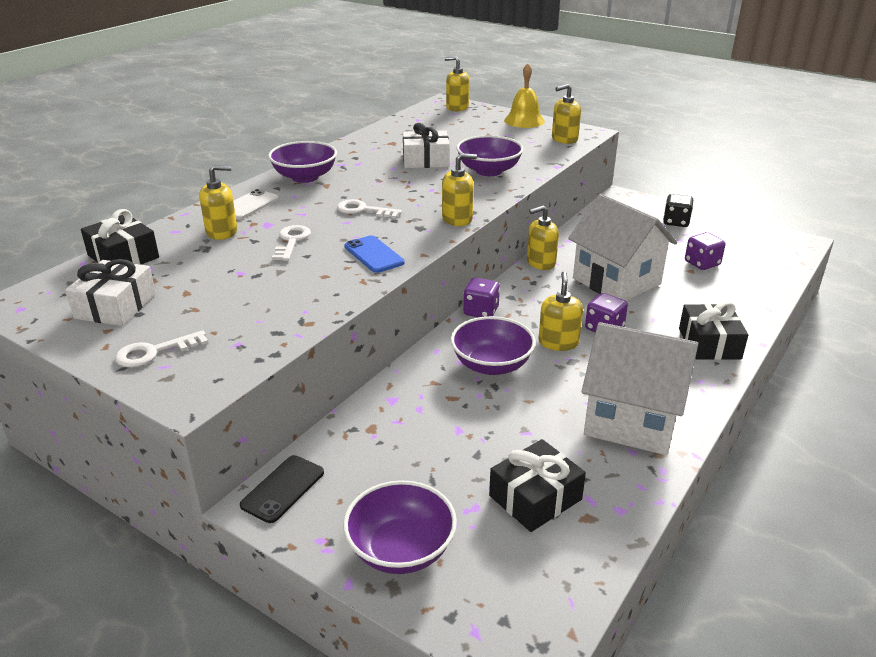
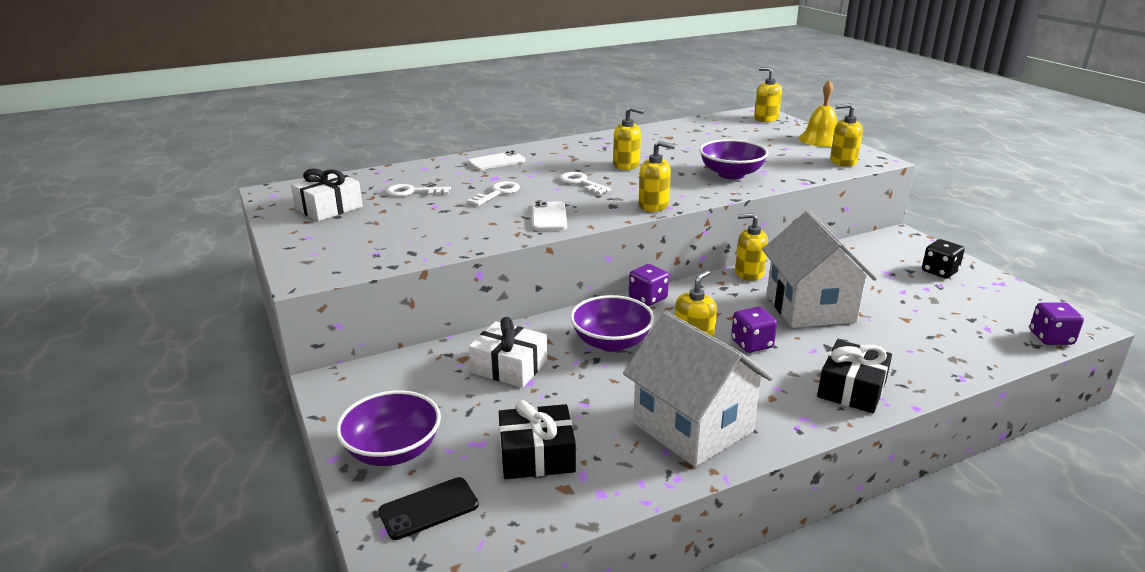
camera: 30 degrees right, 5 degrees down
(123, 256) = (371, 177): black gift -> none
(154, 352) = (318, 243): white key -> white key (413, 192)
(222, 232) = (455, 176): yellow soap dispenser -> yellow soap dispenser (626, 165)
(283, 489) = (357, 378): black phone -> black phone (429, 508)
(305, 177) = (564, 150): purple bowl -> none
(374, 255) = (549, 217): blue phone -> white phone
(425, 160) = (682, 155): white gift -> white gift (509, 367)
(702, 263) = (927, 316): purple dice -> purple dice (1051, 338)

